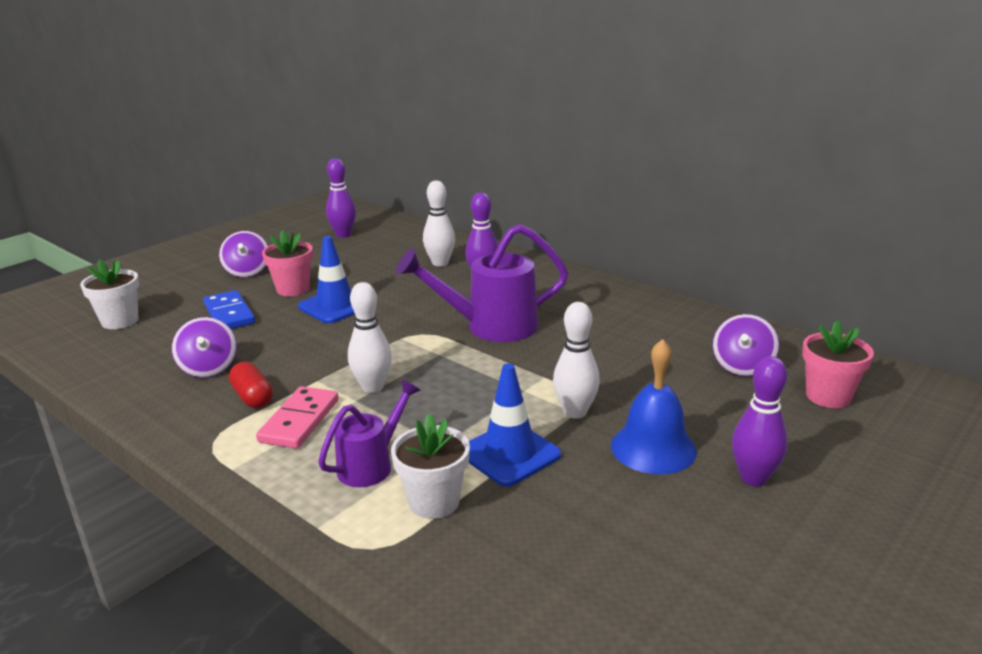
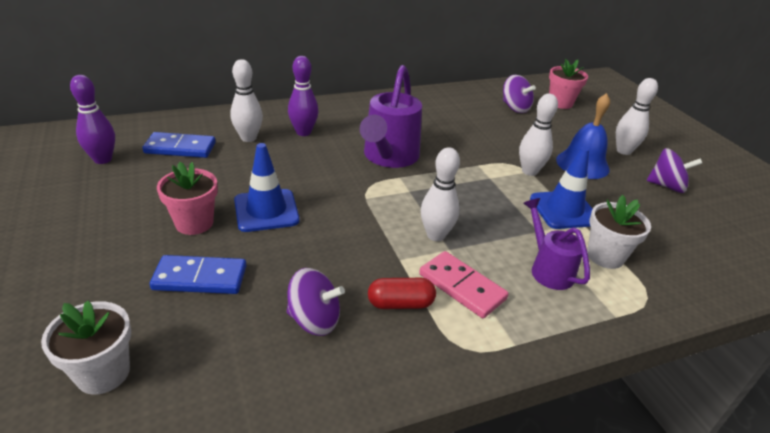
camera: 65 degrees left, 10 degrees up
(247, 271) = (102, 240): purple spinning top -> purple spinning top (666, 186)
(390, 248) = (180, 148): none -> blue domino
(754, 478) = (623, 151): purple bowling pin -> white bowling pin

